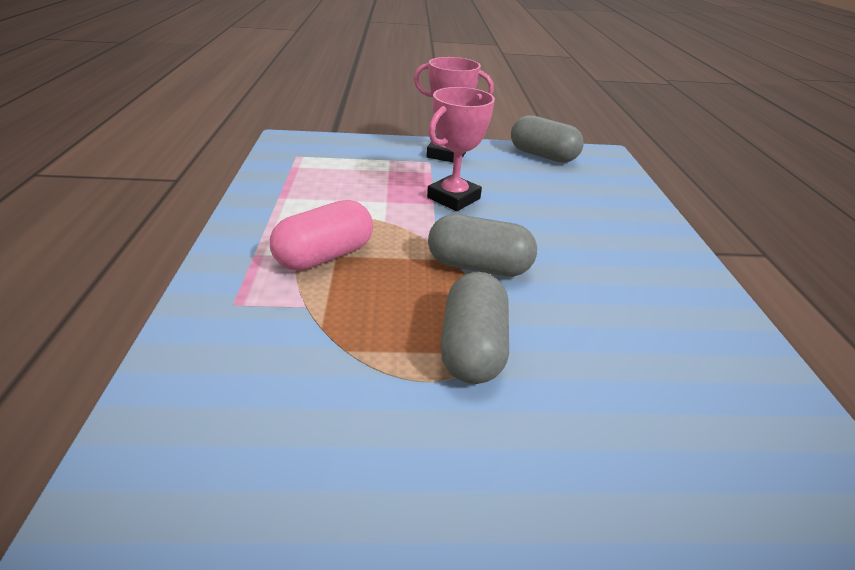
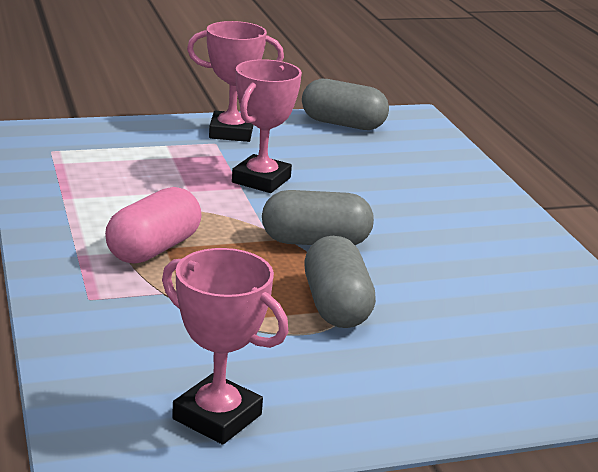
camera: 15 degrees left, 10 degrees down
(268, 500) = (217, 417): none -> pink trophy

